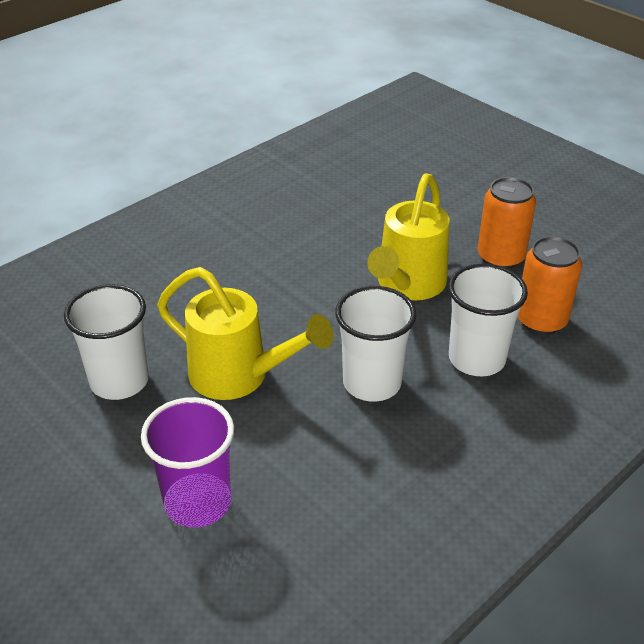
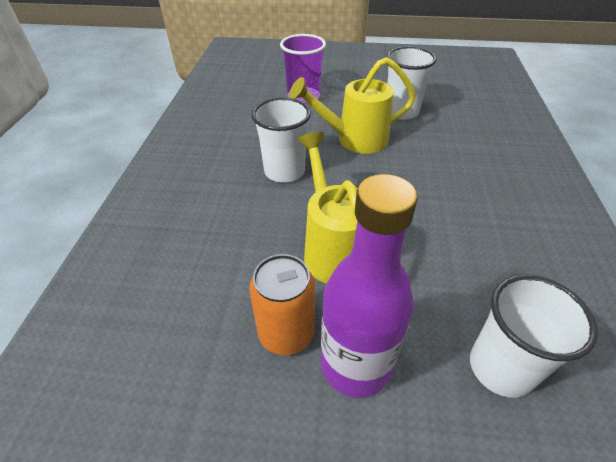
camera: 140 degrees right, 5 degrees up
(468, 223) = (355, 364): none -> purple bottle
(476, 359) = (234, 219): white cup -> white cup (500, 368)
(541, 320) = (205, 279): orange can -> none

